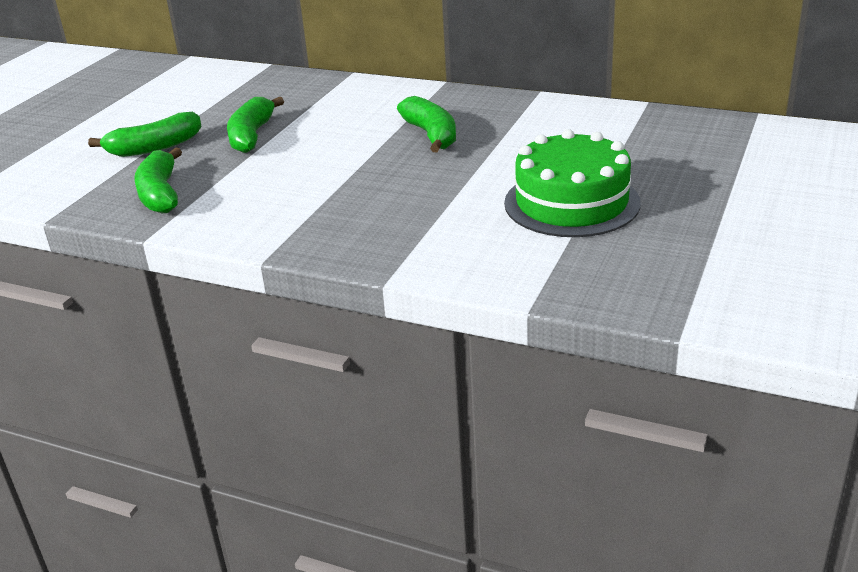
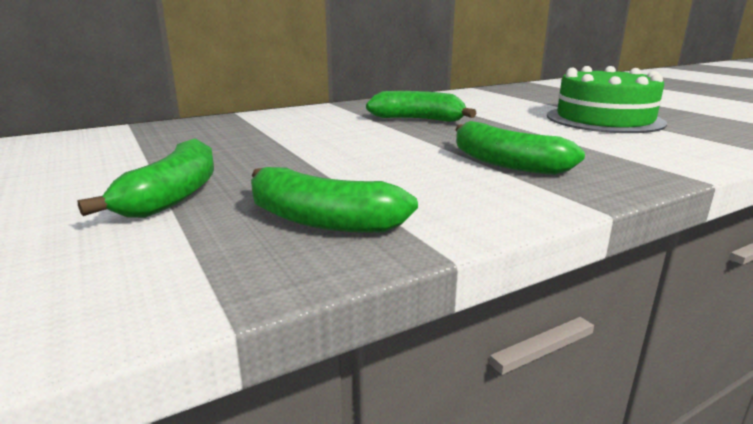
camera: 55 degrees left, 10 degrees down
(251, 135) = (270, 157): green banana -> green banana (506, 163)

